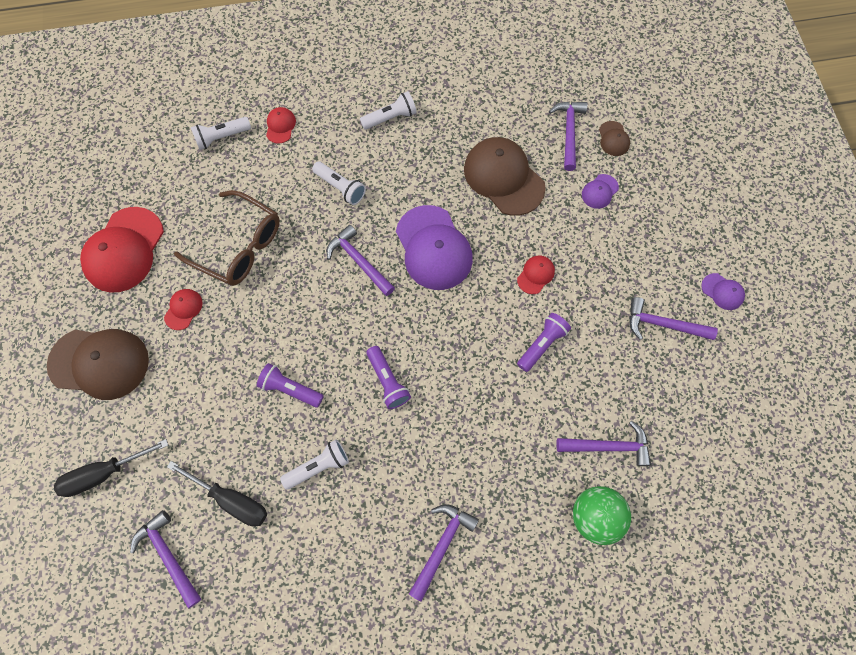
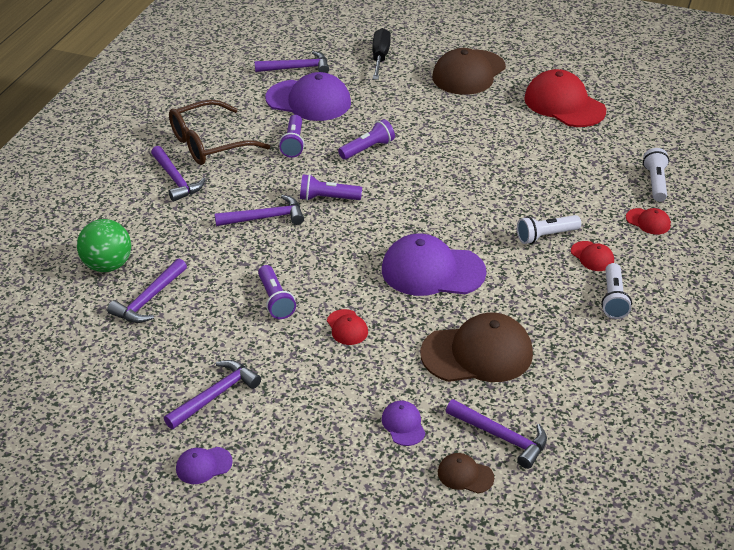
camera: 120 degrees right, 30 degrees down
(183, 309) = (484, 118): red cap -> red cap (592, 256)
(231, 499) = (309, 101): black screwdriver -> purple cap
(239, 246) = (524, 160): brown glasses -> brown glasses (209, 143)
(318, 466) = (293, 143): white flashlight -> purple flashlight
(359, 261) = (455, 220): purple hammer -> purple hammer (265, 218)

